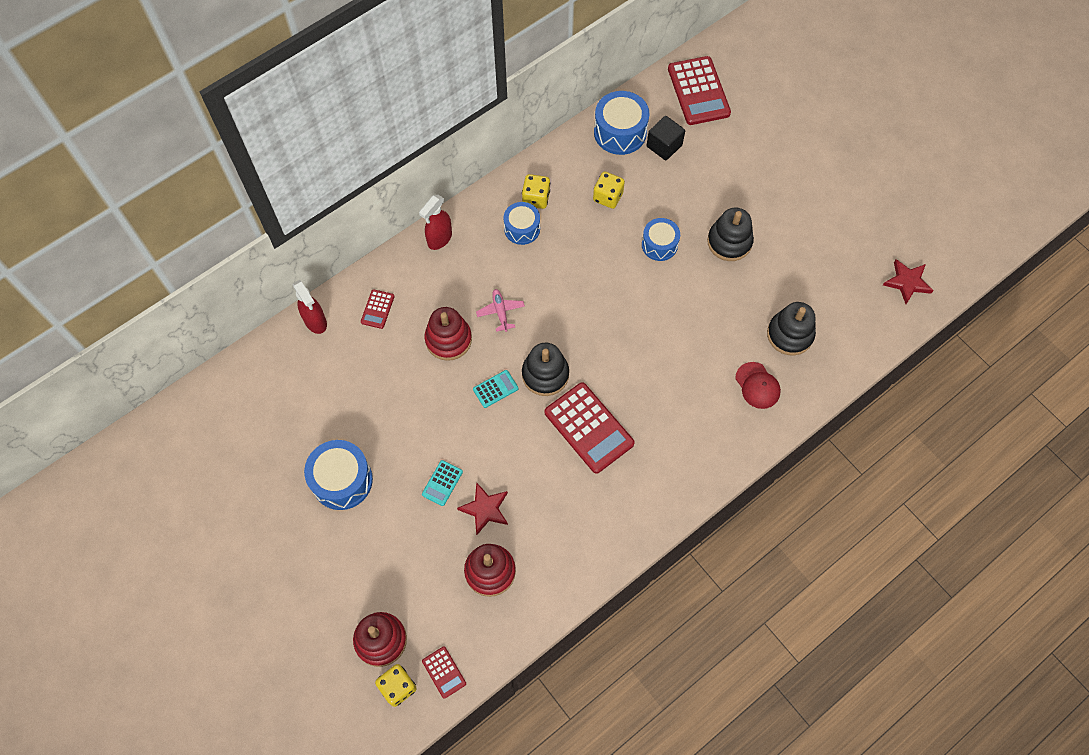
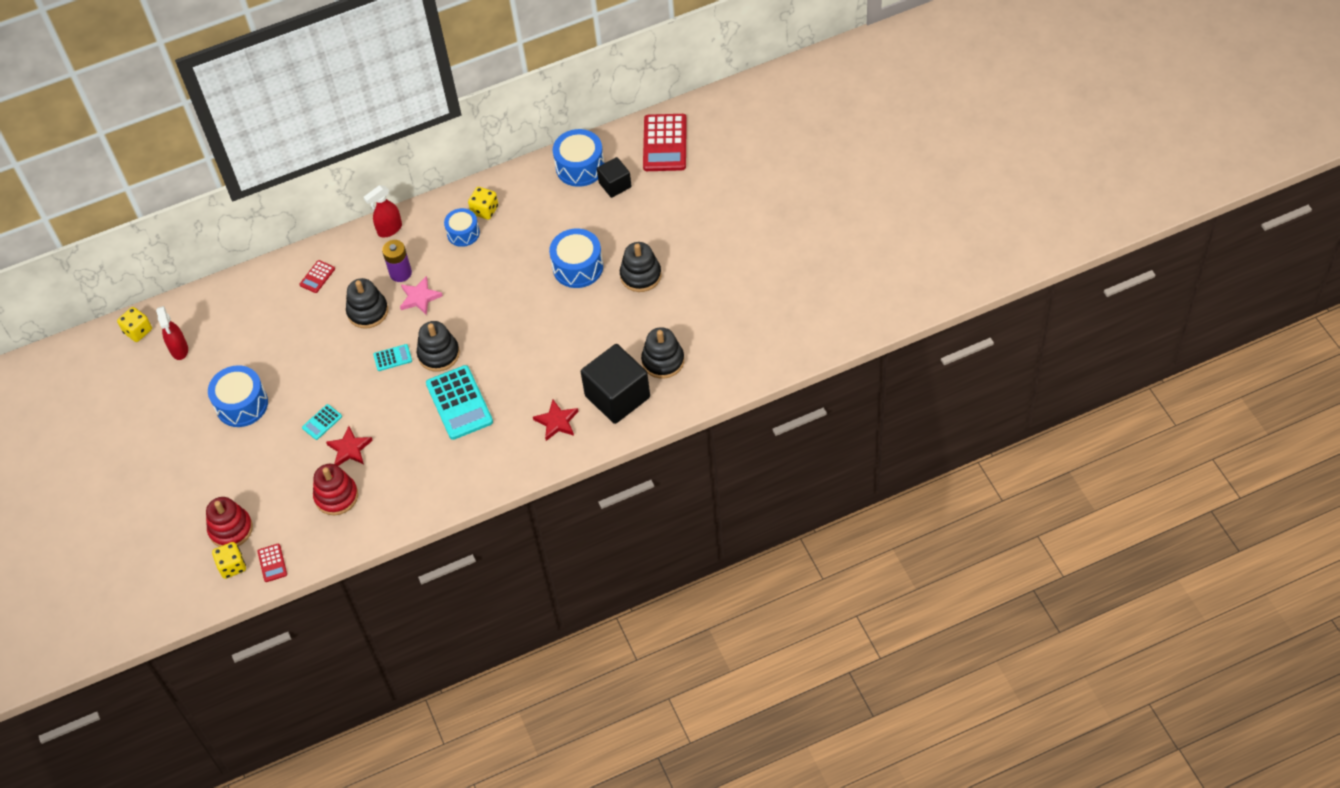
camera: 20 degrees right, 10 degrees down
(315, 322) = (263, 278): red spray bottle -> red spray bottle (179, 350)
(448, 339) = (368, 311): red stacking toy -> black stacking toy
(469, 287) = (400, 273): none -> purple battery
(500, 312) = (419, 297): pink plane -> pink star
(589, 428) = (459, 403): red calculator -> turquoise calculator
(608, 197) = (548, 219): yellow dice -> yellow dice (138, 331)
(659, 245) = (578, 267): blue drum -> blue drum, size x1.53
(757, 385) = (617, 396): red cap -> black cube
(907, 282) = (787, 337): red star -> red star (557, 422)

